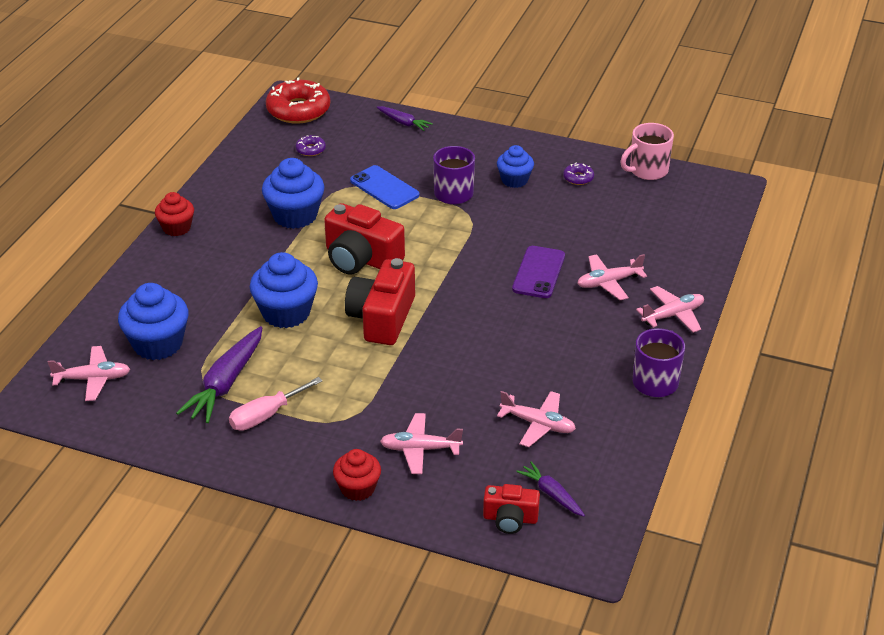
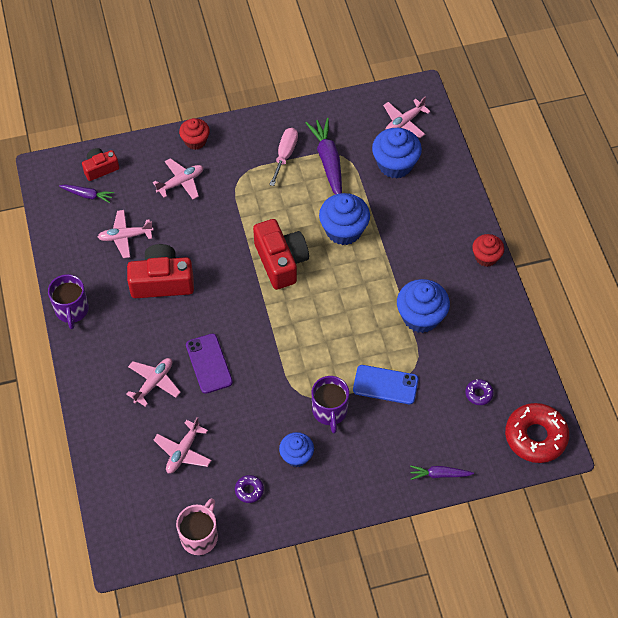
camera: 145 degrees right, 20 degrees up
(361, 259) = (339, 304): red camera -> red camera (162, 281)
(673, 315) = (91, 377): pink plane -> pink plane (183, 451)

